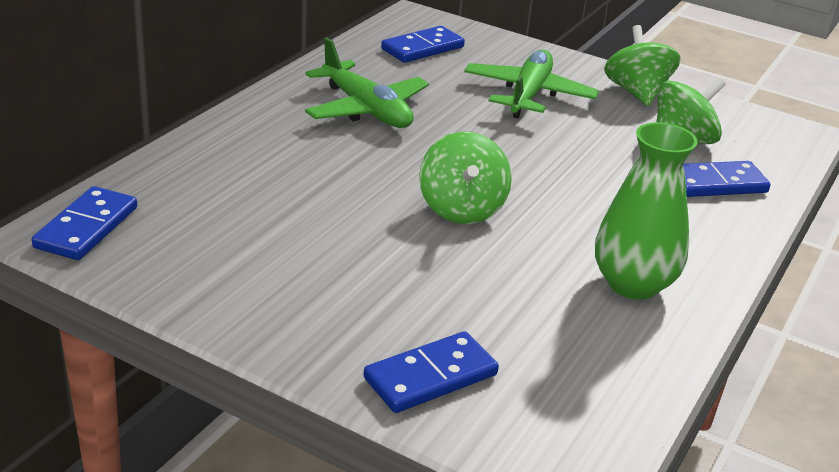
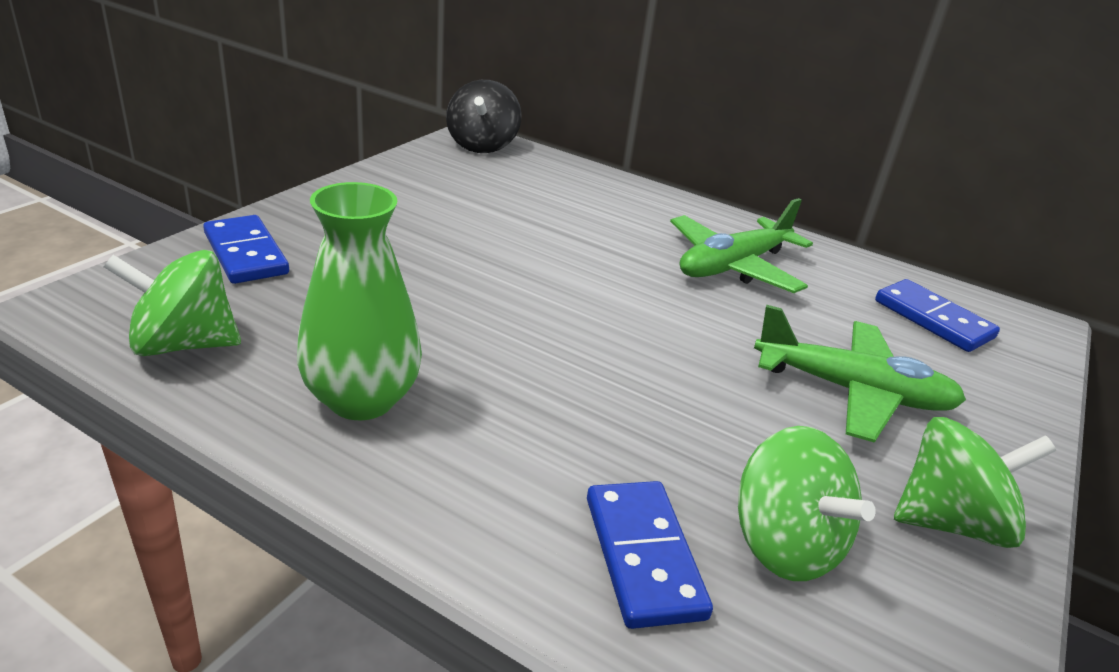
camera: 90 degrees right, 0 degrees up
(86, 227) = (482, 145): blue domino -> black spinning top
(461, 209) = (527, 301): green spinning top -> green spinning top (183, 344)

